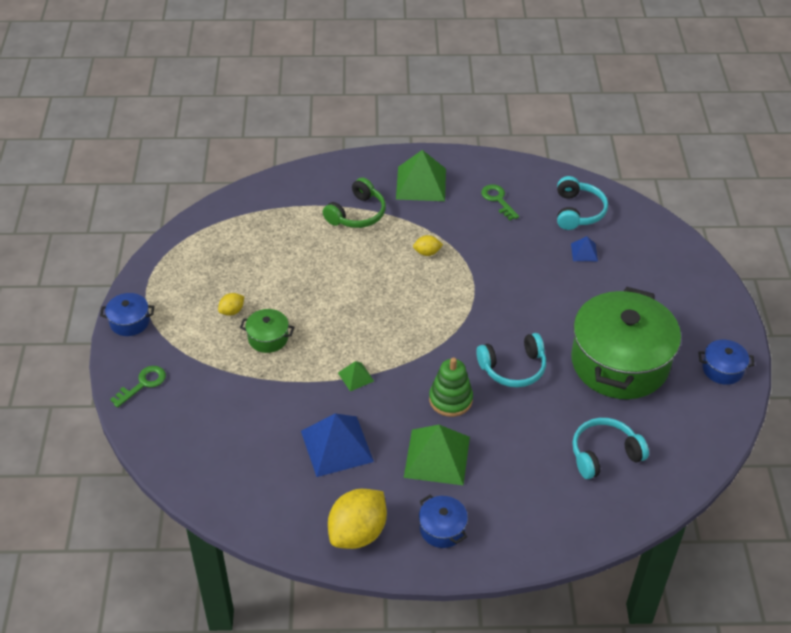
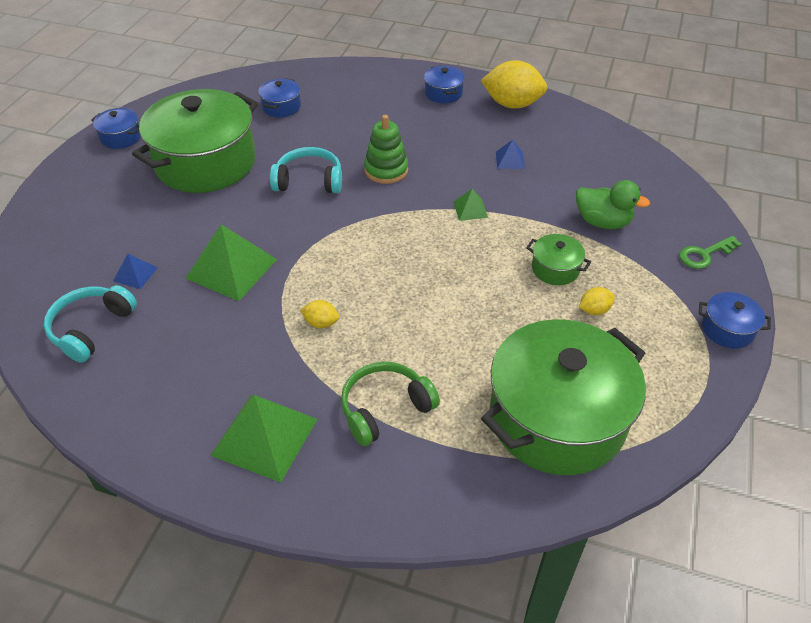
camera: 160 degrees left, 0 degrees up
(234, 394) = (602, 222): none -> green duck
(247, 234) = (557, 418): none -> green pot
(336, 446) = (510, 160): blue pyramid -> blue pyramid, size x0.49
(358, 533) = (512, 104): yellow lemon -> yellow lemon turned 45 degrees clockwise
(437, 456) = (423, 134): green pyramid -> green pyramid (231, 268)
(498, 200) = (177, 375): green key -> none
(604, 454) = (281, 107): turquoise headphones -> blue pot

